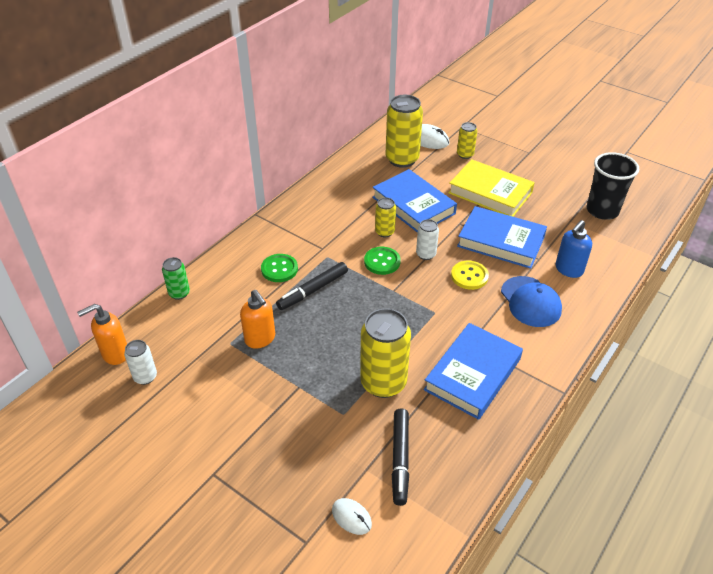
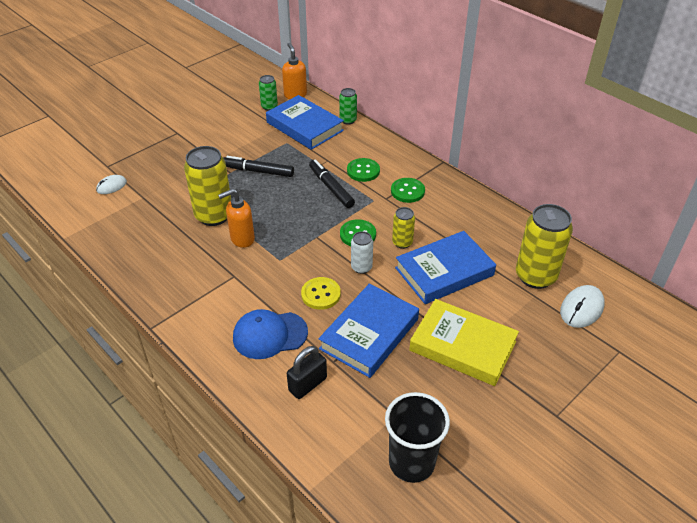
camera: 100 degrees right, 0 degrees up
(145, 377) = (269, 107): white can -> green can
(260, 339) = (285, 157): orange soap dispenser -> orange soap dispenser (242, 239)
(308, 234) = (407, 191): none -> green button
(400, 459) = (141, 214): black marker -> black marker (258, 171)
(465, 155) = (547, 339): yellow can -> none
(473, 374) = (198, 270): blue book -> blue book (304, 126)
(490, 193) = (462, 346): yellow book -> yellow book turned 75 degrees clockwise
(568, 270) = (307, 384): blue soap dispenser -> black padlock

